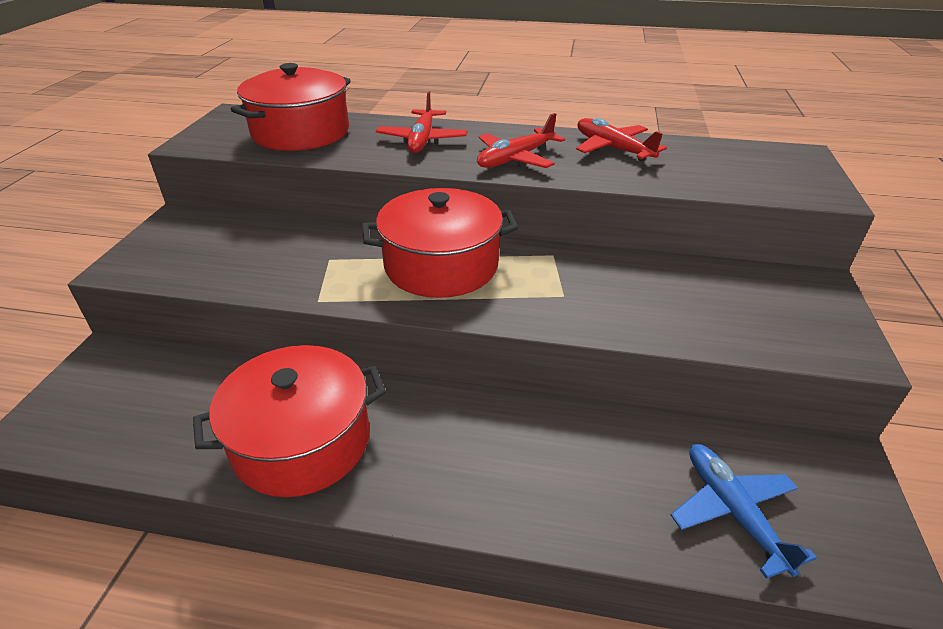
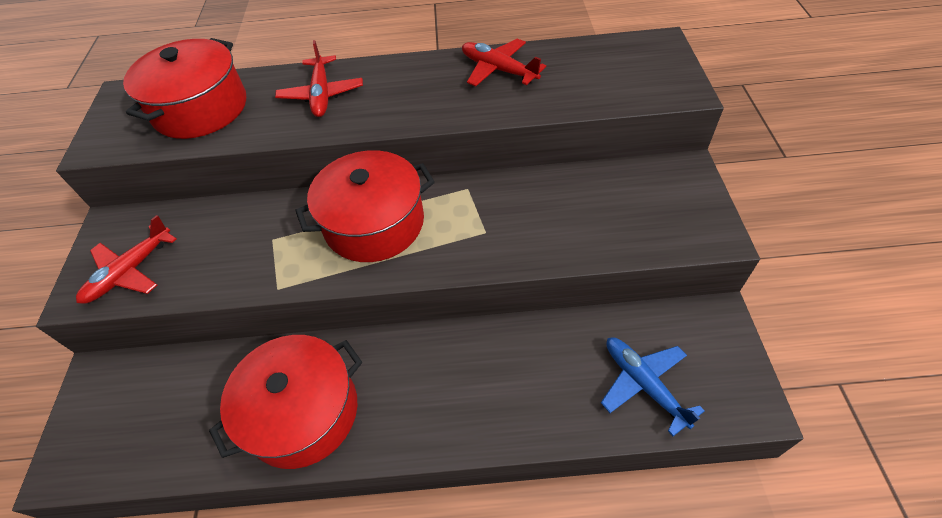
camera: 10 degrees left, 15 degrees up
(516, 159) = (414, 102): red plane -> red plane (130, 271)

